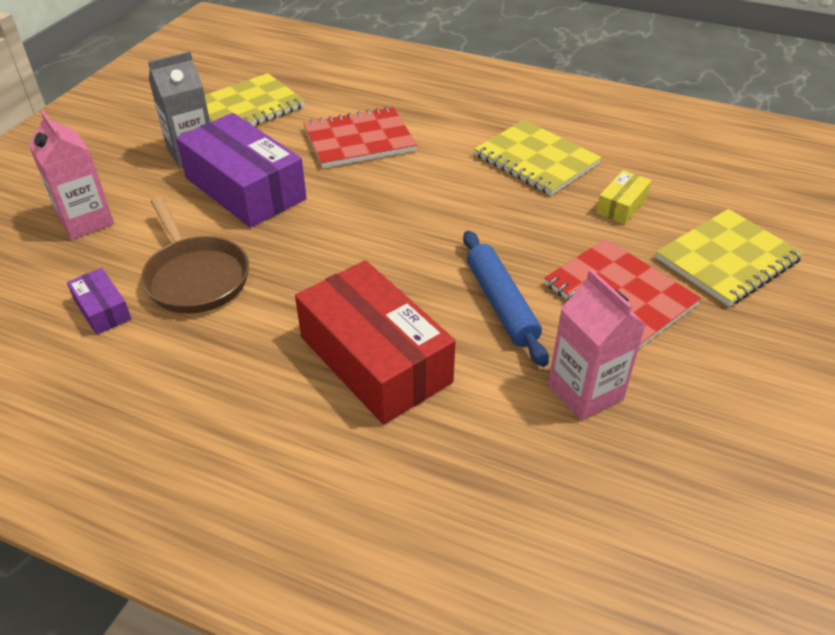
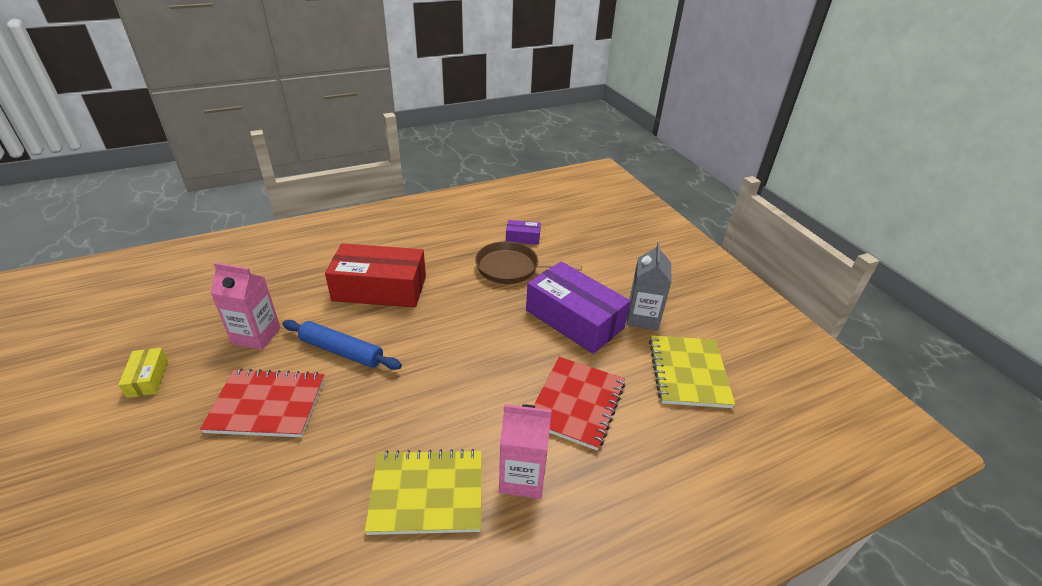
camera: 130 degrees right, 5 degrees down
(86, 221) = (604, 257): pink carton -> pink carton (522, 477)
(245, 188) = (574, 319): purple box -> purple box turned 45 degrees clockwise
(621, 205) = (312, 493): yellow box -> yellow box (148, 378)
(727, 259) = (188, 497): yellow notebook -> none

